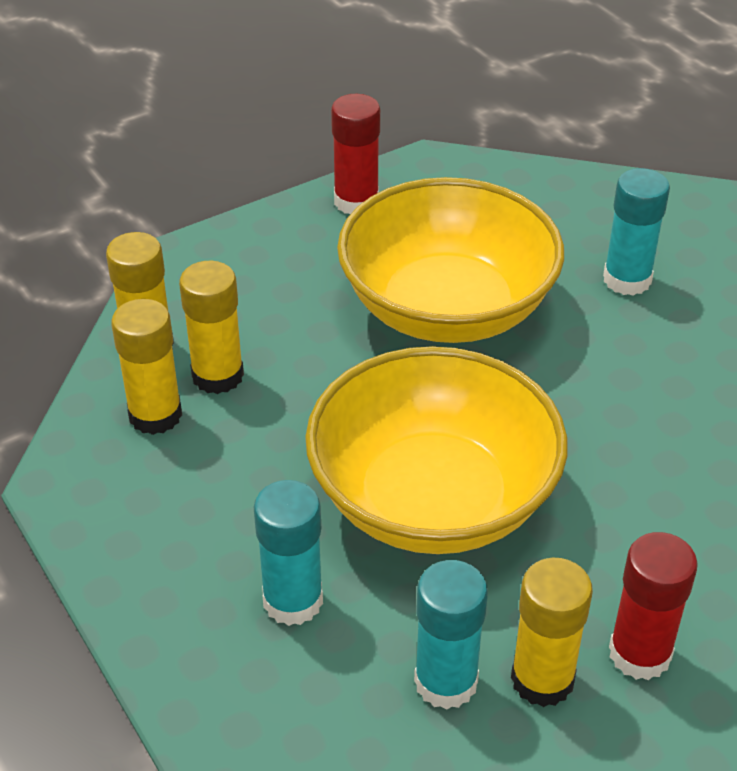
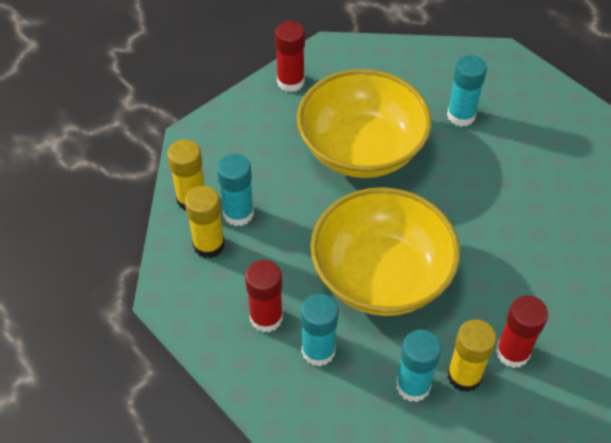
camera: 10 degrees left, 10 degrees up
(217, 375) = (238, 213): yellow glue stick -> turquoise glue stick
(218, 536) = (266, 317): none -> red glue stick

